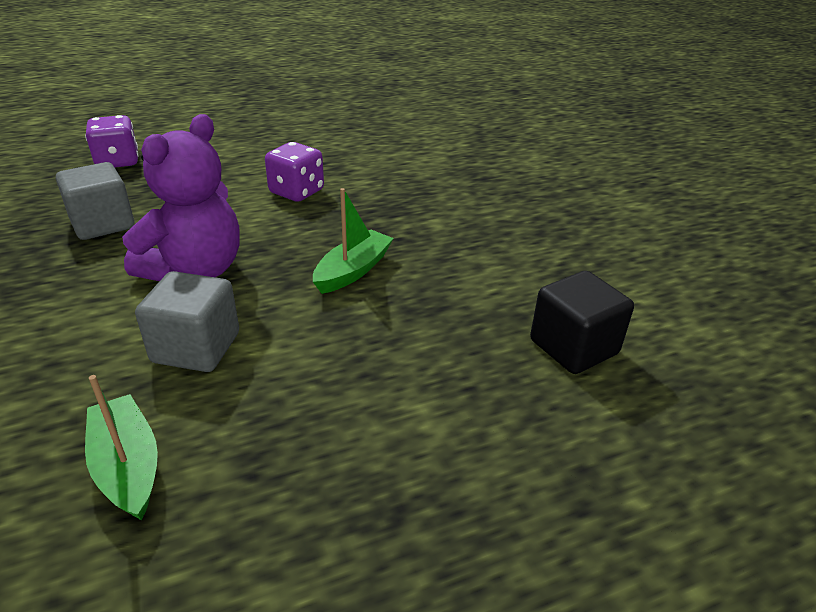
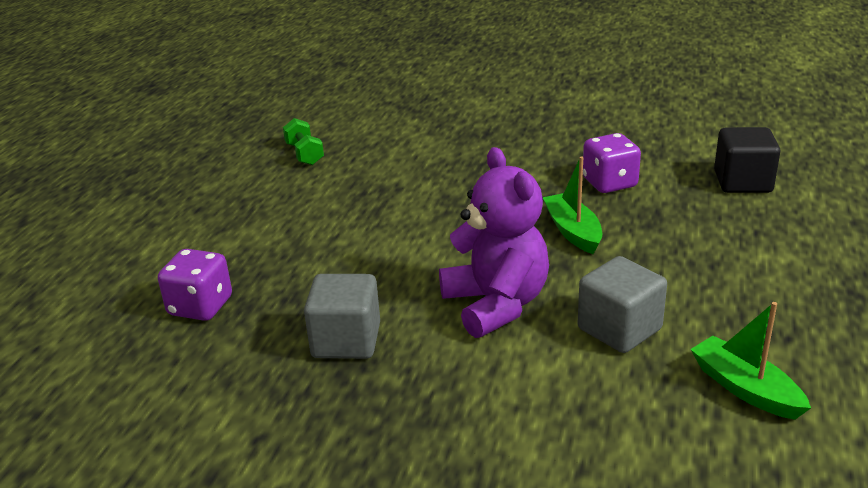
camera: 50 degrees left, 5 degrees down
(127, 466) = (745, 389): green boat -> green boat turned 45 degrees clockwise
(296, 192) = (407, 220): purple dice -> purple dice (609, 183)
(355, 125) = (304, 154): none -> green dumbbell

